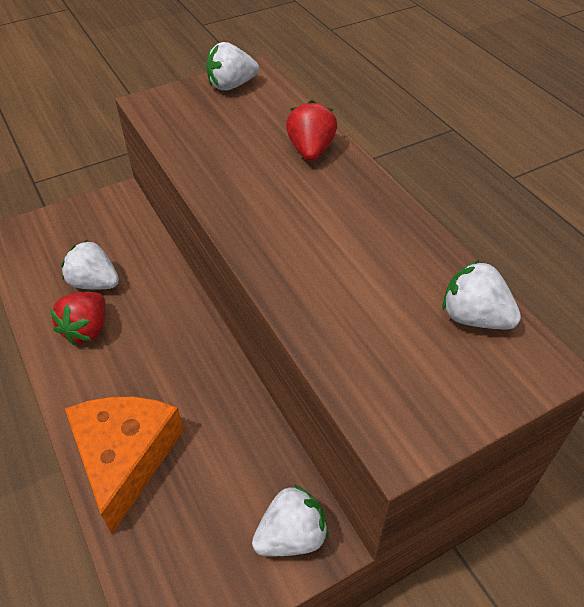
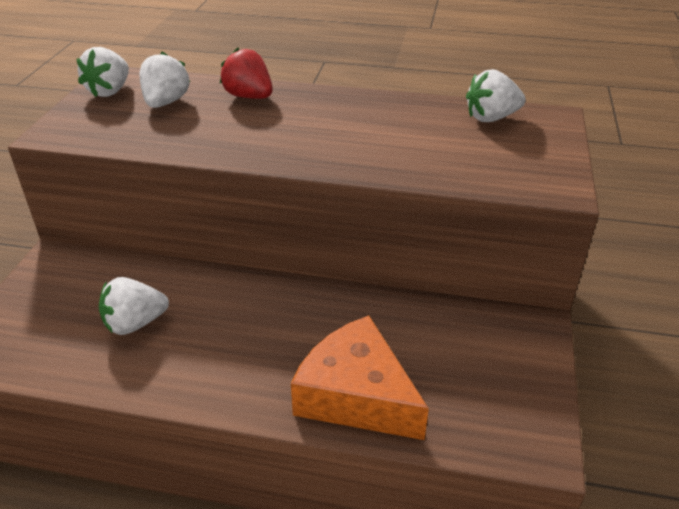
camera: 50 degrees left, 10 degrees down
(87, 329) = (184, 354): red strawberry -> none
(291, 536) = (519, 337): white strawberry -> white strawberry (166, 102)

